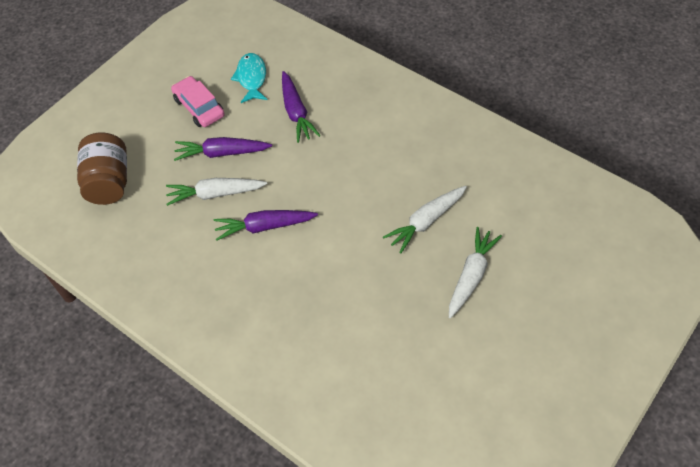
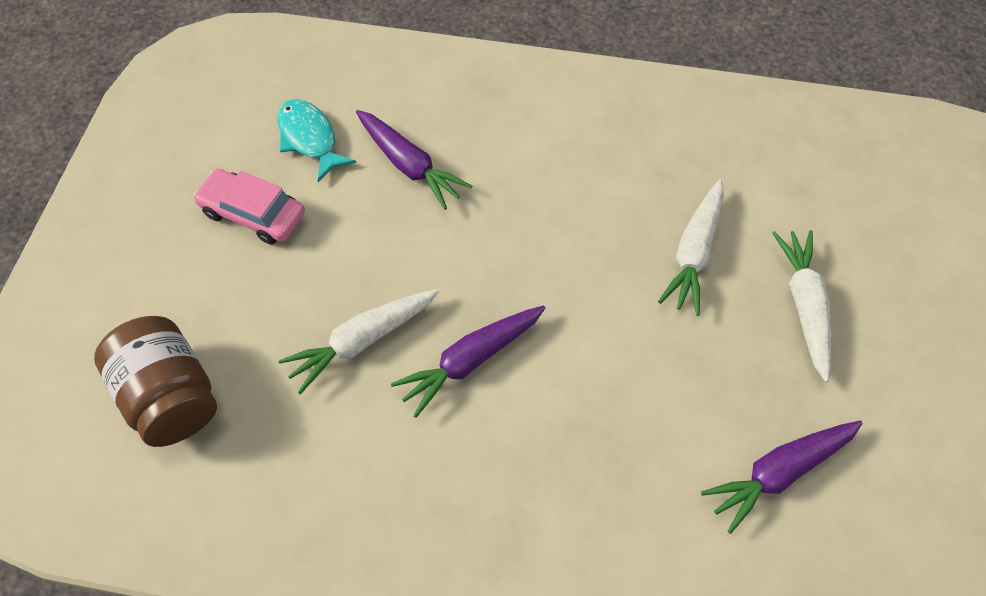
camera: 30 degrees left, 5 degrees up
(222, 153) = (333, 271): purple carrot -> purple carrot (778, 472)

